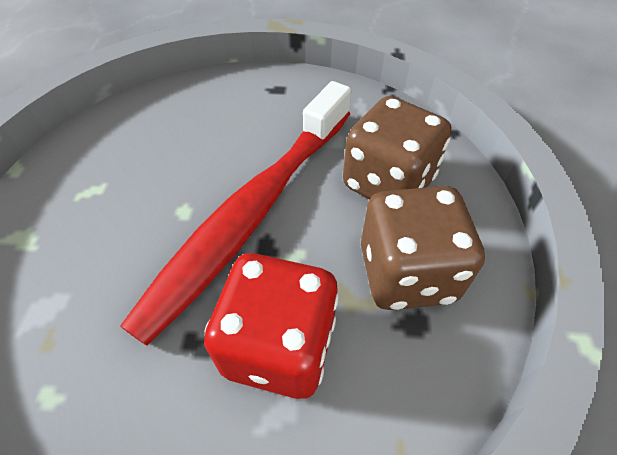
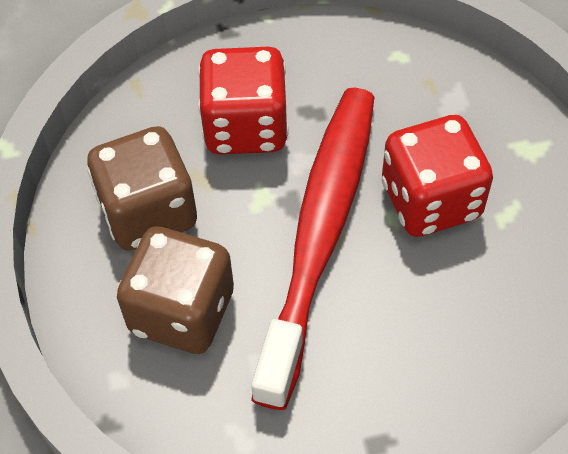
camera: 165 degrees right, 5 degrees up
(143, 215) = (431, 200): none -> red dice

